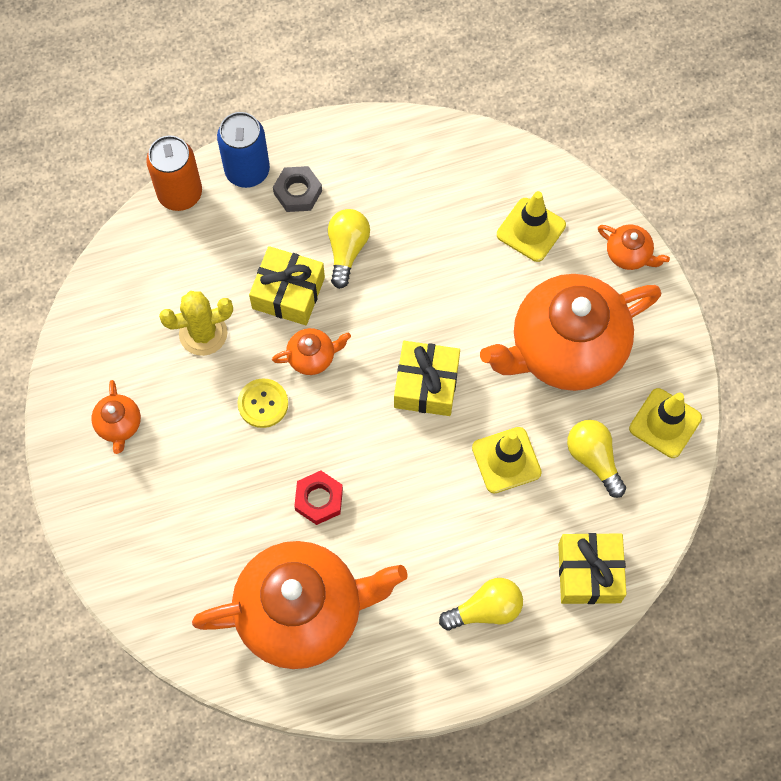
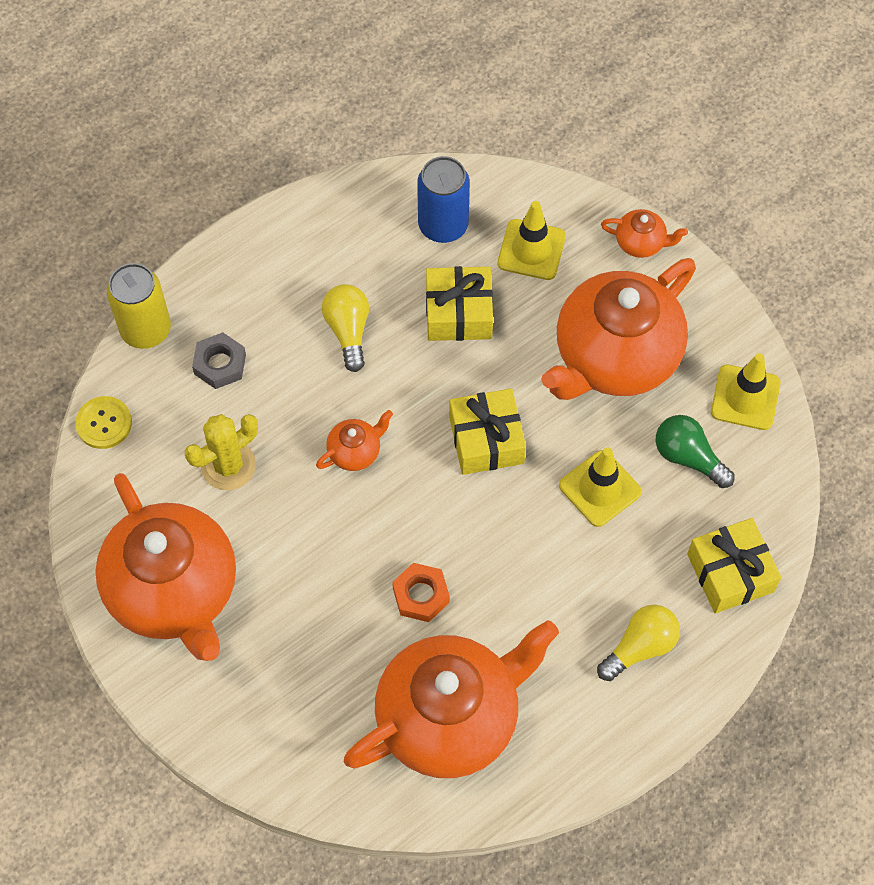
camera: 20 degrees left, 5 degrees down
(119, 425) = (174, 591): orange teapot -> orange teapot, size x2.46
(180, 193) = (146, 330): orange can -> yellow can
(247, 171) = (209, 283): blue can -> blue can (443, 225)
(263, 404) = (322, 517): yellow button -> yellow button (104, 423)
(288, 293) = (303, 394): yellow gift -> yellow gift (459, 313)
(298, 192) = (272, 288): grey nut -> grey nut (220, 364)
(319, 499) = (421, 595): red nut -> orange nut
(593, 459) = (688, 457): yellow light bulb -> green light bulb

